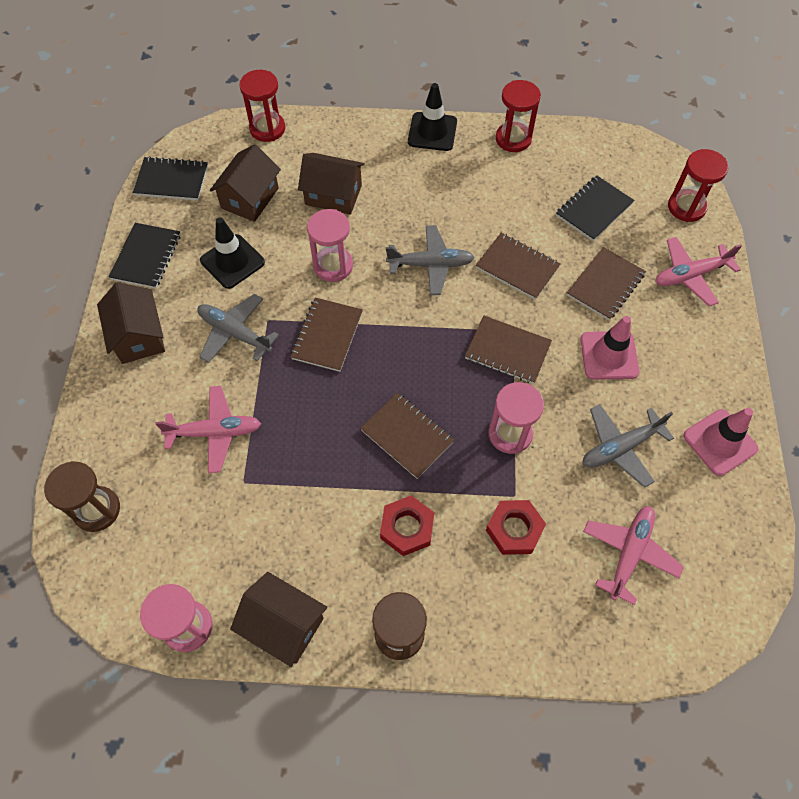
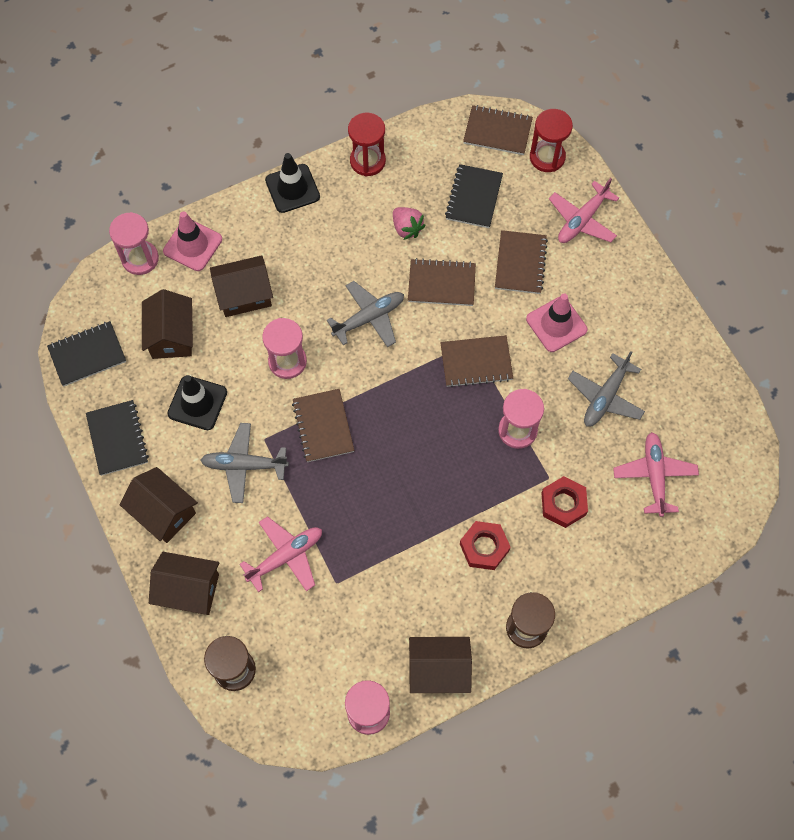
camera: 30 degrees left, 5 degrees up
(111, 414) = (188, 589): none -> brown house
(267, 129) = (140, 259): red hourglass -> pink hourglass
(407, 436) = (440, 476): brown notebook -> brown notebook (497, 132)
(514, 207) = (407, 228): none -> pink strawberry
(720, 442) = (674, 353): pink traffic cone -> pink traffic cone (192, 245)

